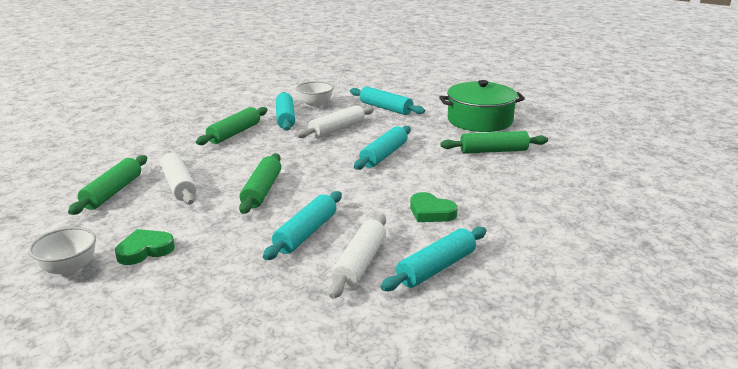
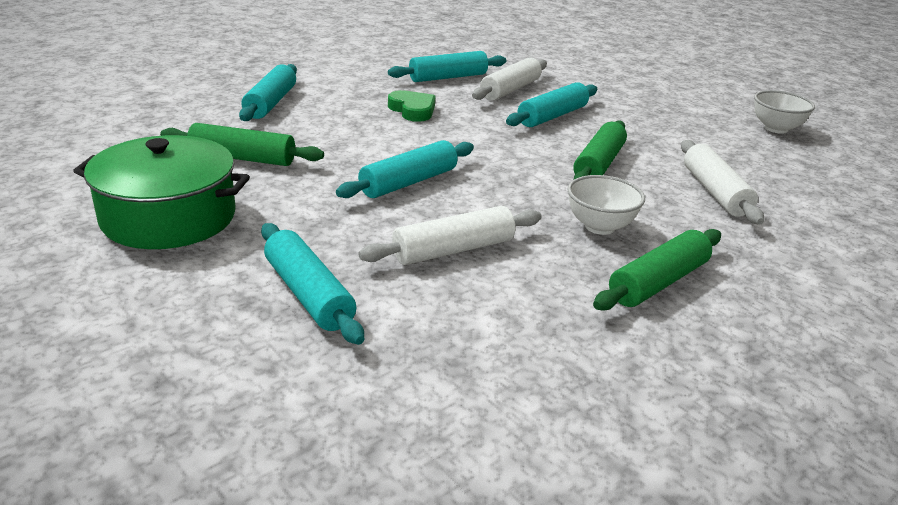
camera: 165 degrees left, 5 degrees up
(113, 192) = (803, 198): green rolling pin -> none
(145, 250) = (713, 130): green heart -> none
(285, 118) = (549, 308): turquoise rolling pin -> turquoise rolling pin (270, 103)
(315, 105) = (466, 345): white bowl -> white bowl (599, 227)

